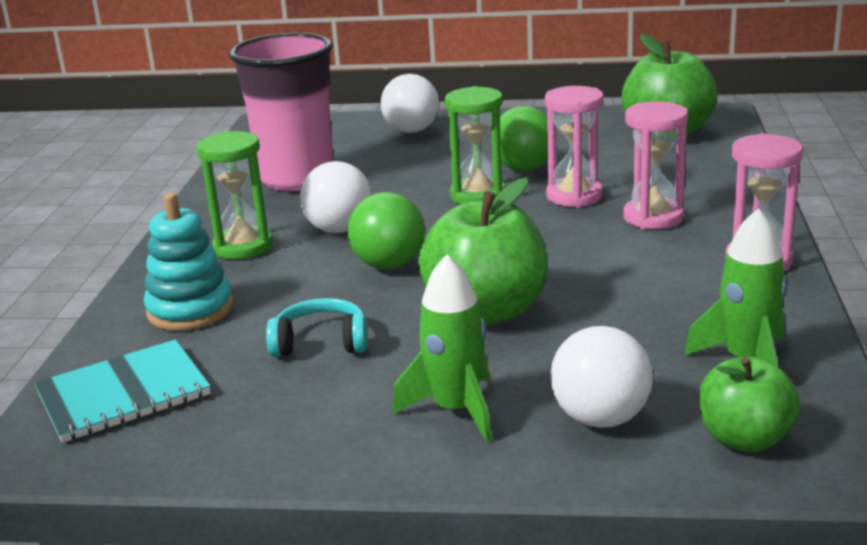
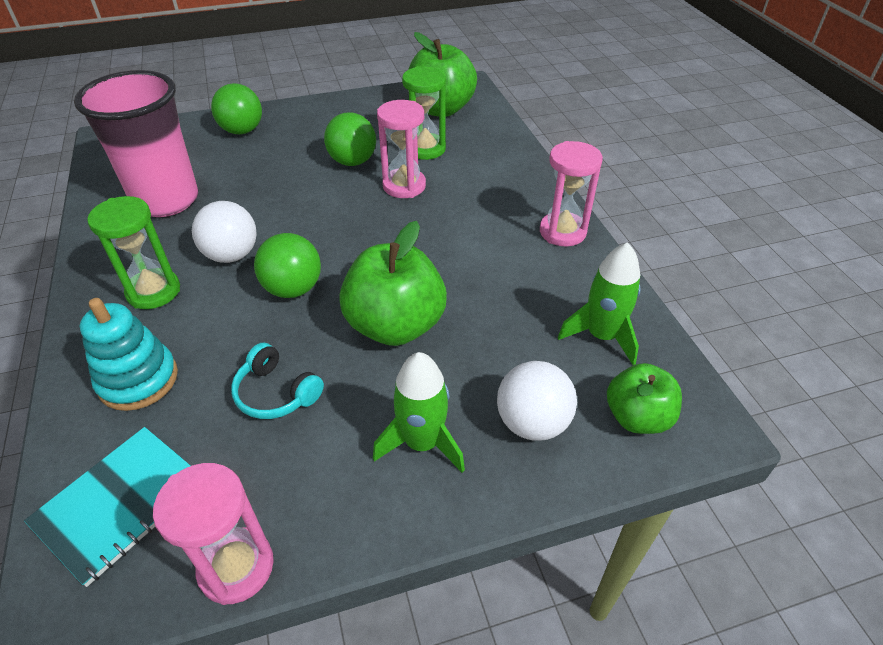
camera: 25 degrees left, 20 degrees up
(321, 343) = (276, 393): turquoise headphones -> turquoise headphones turned 120 degrees counterclockwise
(411, 131) = (242, 131): white ball -> green ball
(478, 195) = (330, 197): green hourglass -> green hourglass (425, 149)
(653, 217) = (471, 200): pink hourglass -> pink hourglass (236, 567)

